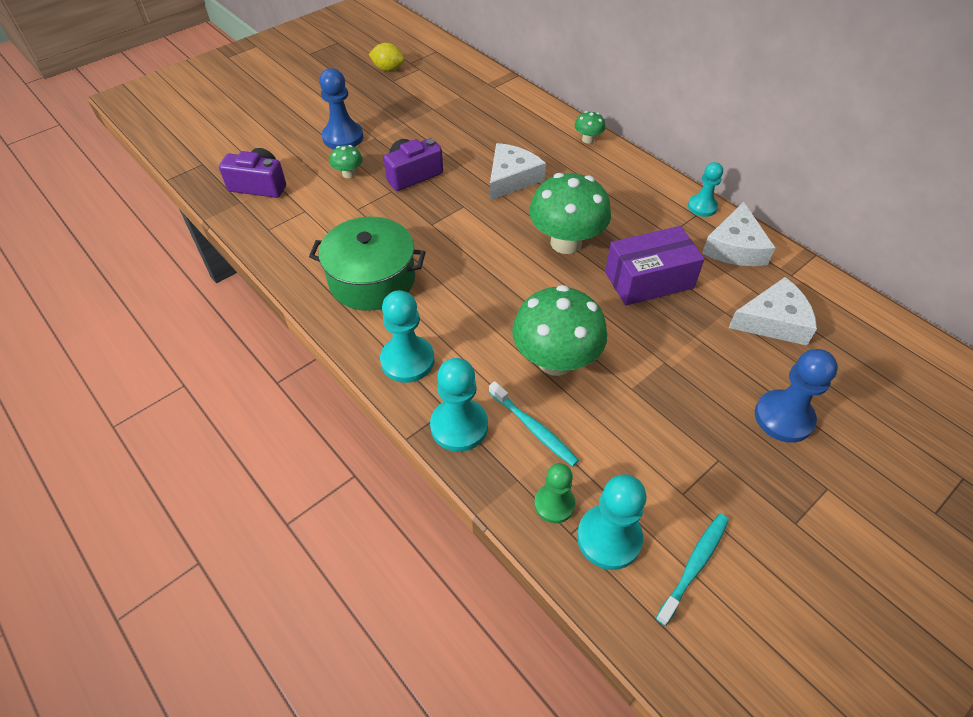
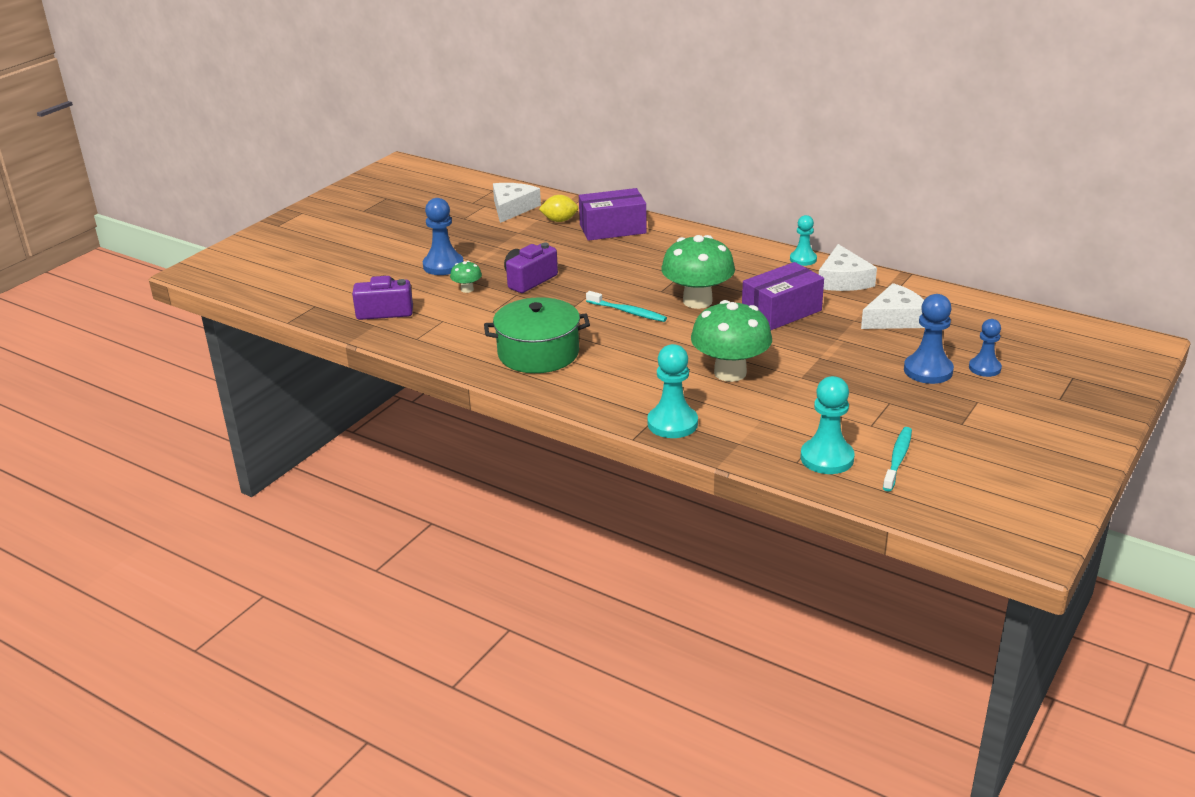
camera: 15 degrees left, 20 degrees down
(388, 69) = (453, 210): yellow lemon -> yellow lemon (559, 220)
(407, 360) = (604, 395): turquoise pawn -> none
(511, 178) = (623, 268): white cheese -> white cheese (512, 208)
(524, 123) = (612, 229): none -> purple box
(534, 428) = (735, 413): turquoise toothbrush -> turquoise toothbrush (628, 312)
(554, 504) = (775, 449): green pawn -> none
(588, 139) = (678, 231): green mushroom -> none
(855, 432) = (984, 368): none -> blue pawn

